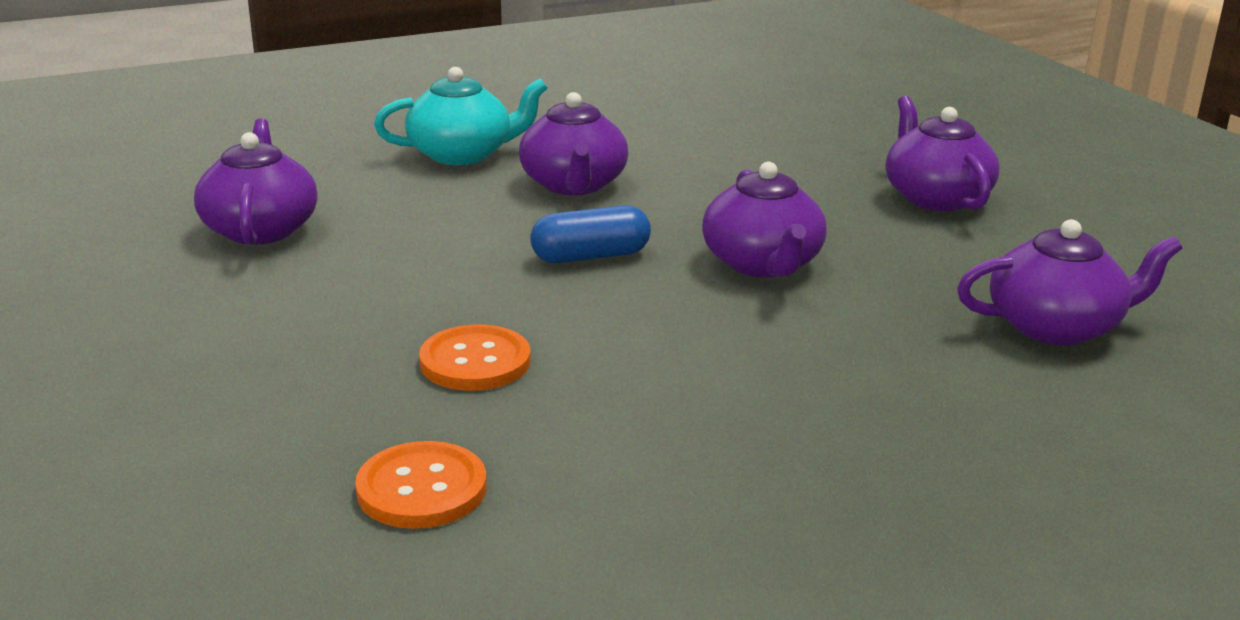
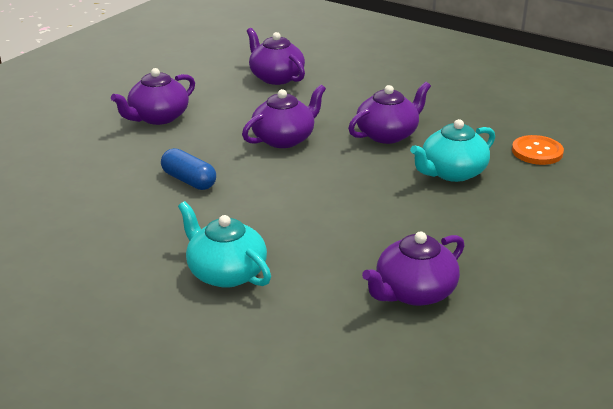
camera: 120 degrees left, 5 degrees up
(475, 362) = (452, 172): orange button -> turquoise teapot
(573, 185) = (238, 215): purple teapot -> purple teapot (388, 134)
(591, 256) = (325, 180): blue capsule -> blue capsule (189, 180)

